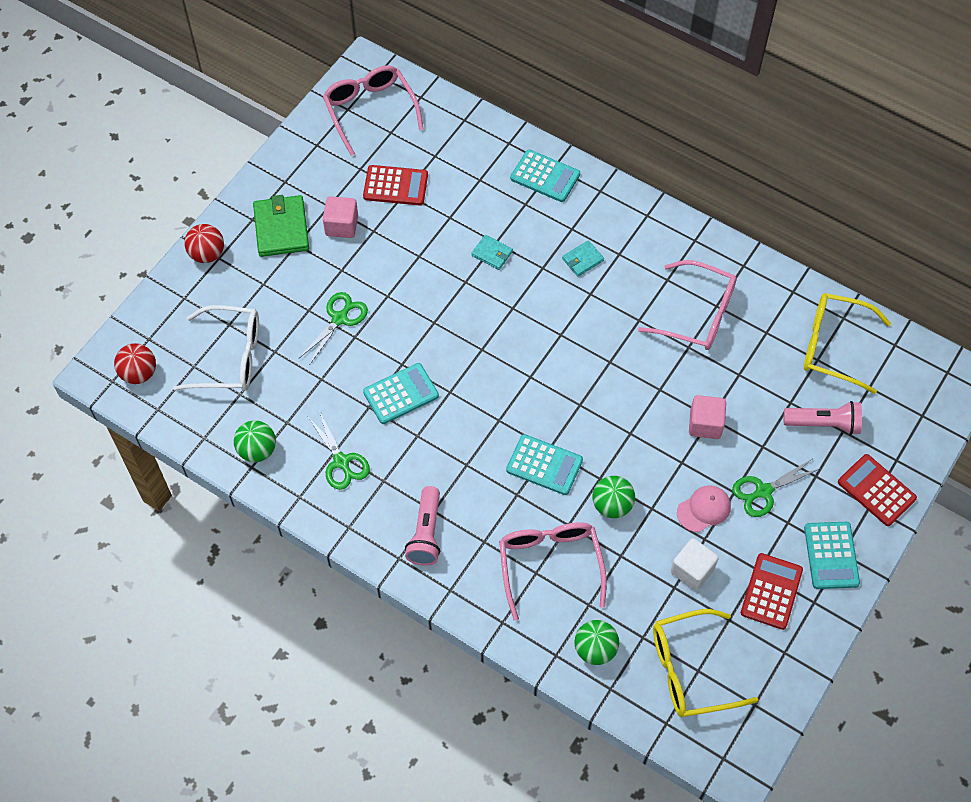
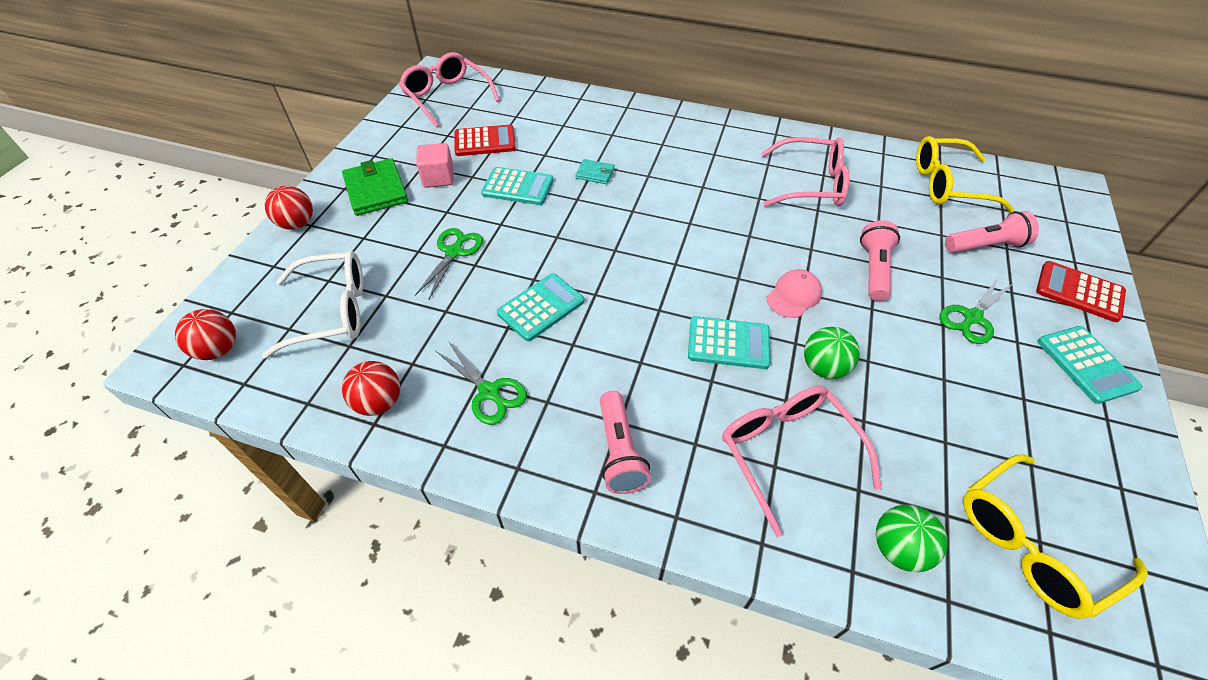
camera: 15 degrees left, 10 degrees down
(257, 450) = (379, 402): green ball -> red ball
(545, 176) = (621, 114): turquoise calculator -> turquoise calculator (518, 187)
(582, 259) = (683, 163): turquoise wallet -> none
(692, 570) = (953, 417): white cube -> none
(704, 509) = (924, 349): pink cap -> pink cap (794, 295)
(705, 424) = (874, 269): pink cube -> pink flashlight
(771, 591) = (1054, 419): red calculator -> none

